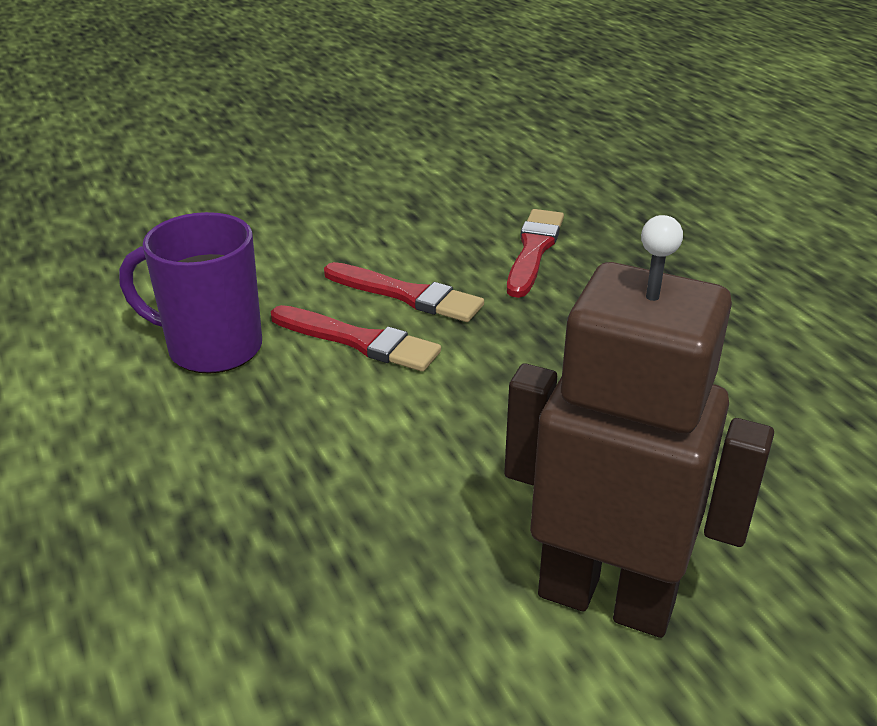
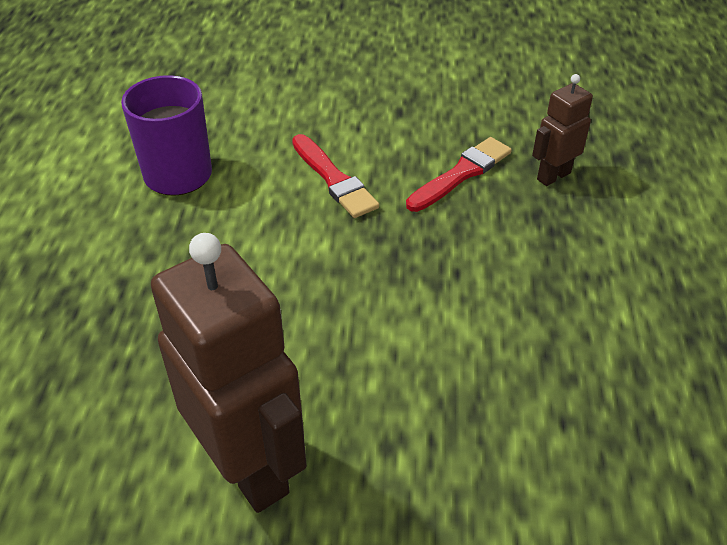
camera: 30 degrees right, 10 degrees up
(359, 341) = (270, 205): red brush -> none
(621, 226) = (553, 176): none -> brown robot

